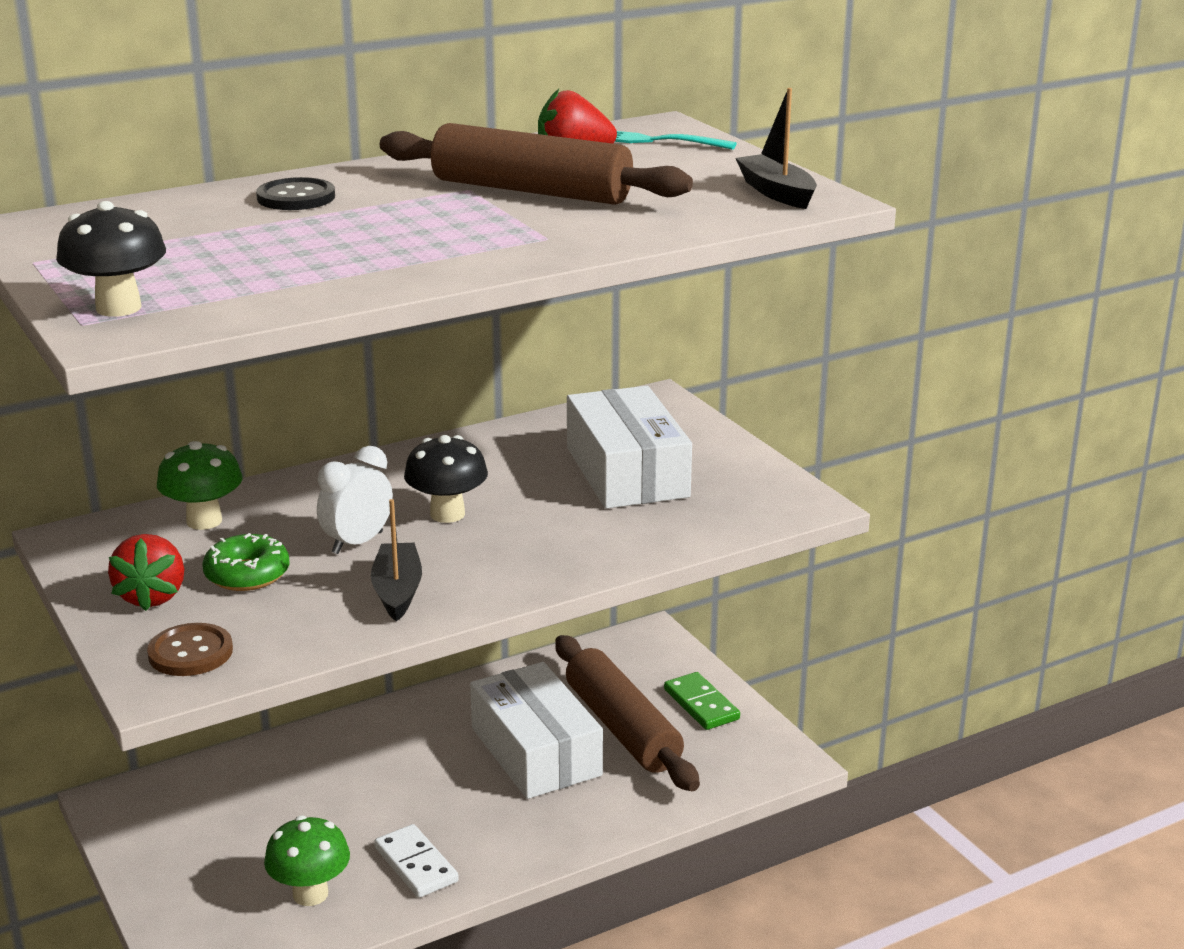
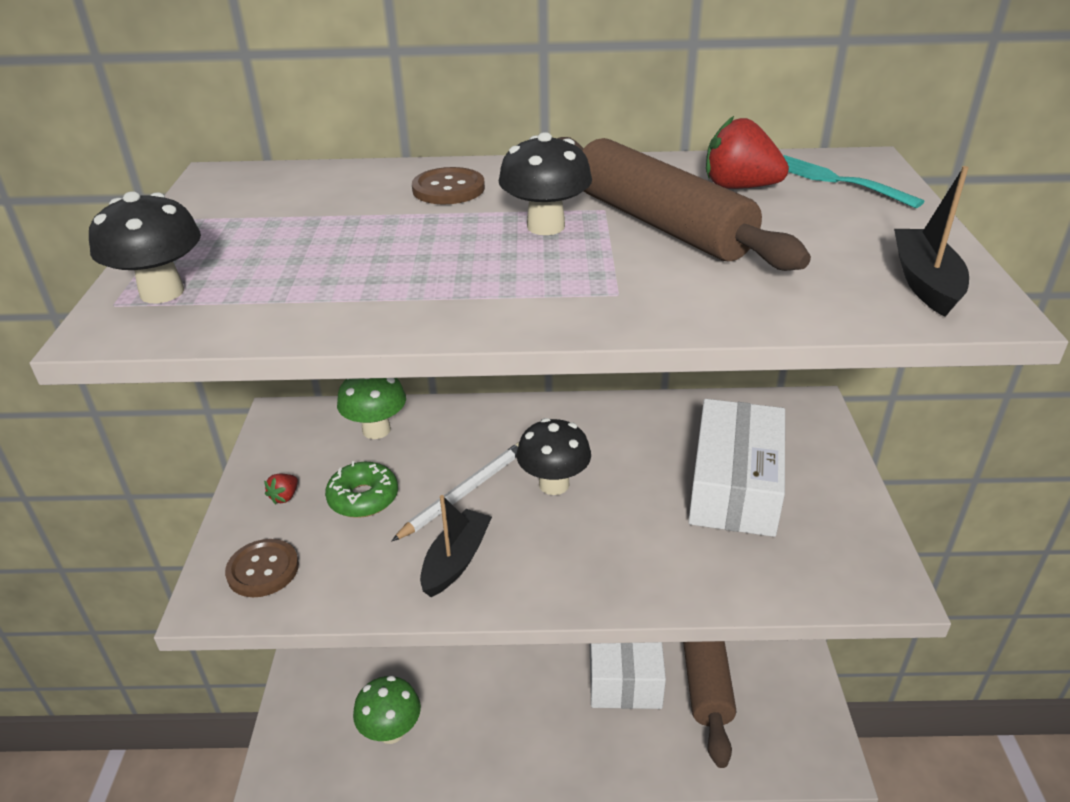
camera: 30 degrees right, 10 degrees up
(152, 596) = (284, 497): red strawberry -> red strawberry, size x0.51
(296, 197) = (448, 189): black button -> brown button
(357, 543) = (464, 492): white clock -> white pencil
(416, 864) = (477, 737): white domino -> none
(430, 208) = (546, 226): none -> black mushroom
(701, 704) = (780, 666): green domino -> none

